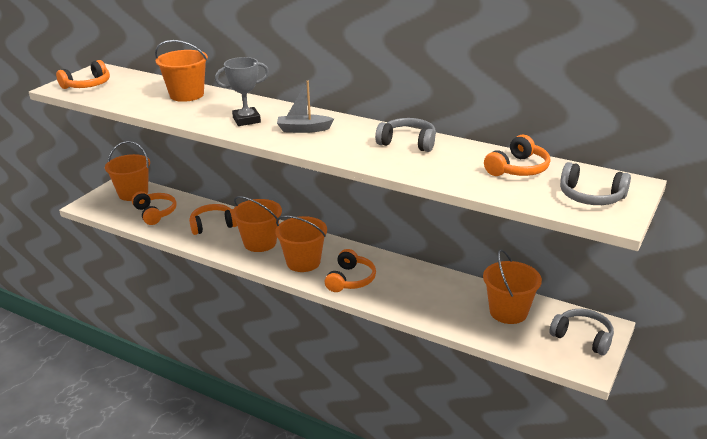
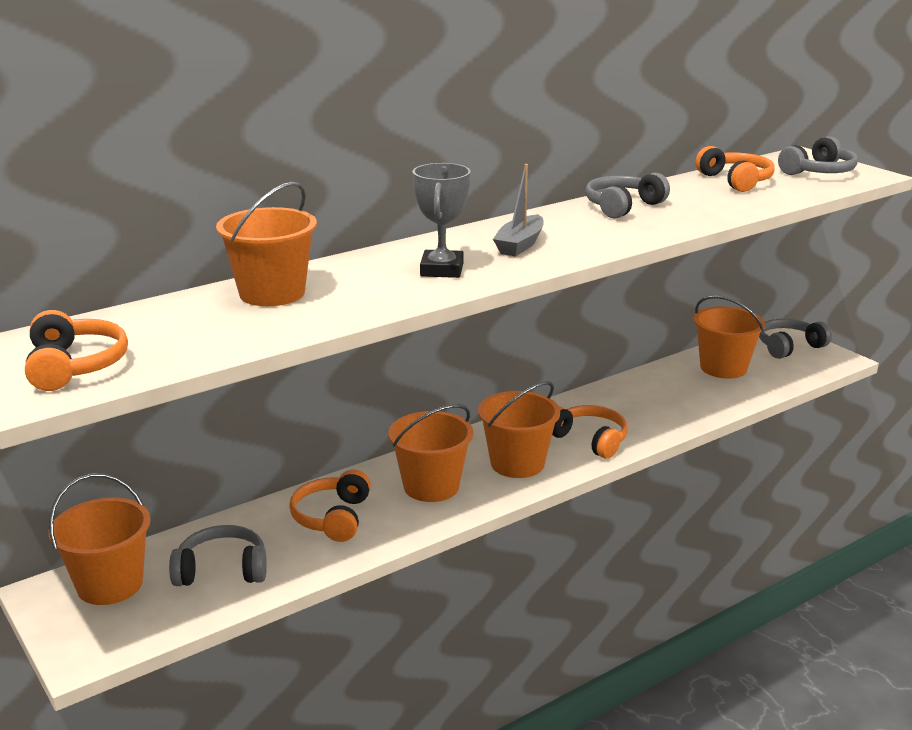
camera: 65 degrees left, 5 degrees down
(155, 213) = (222, 570): orange headphones -> grey headphones

